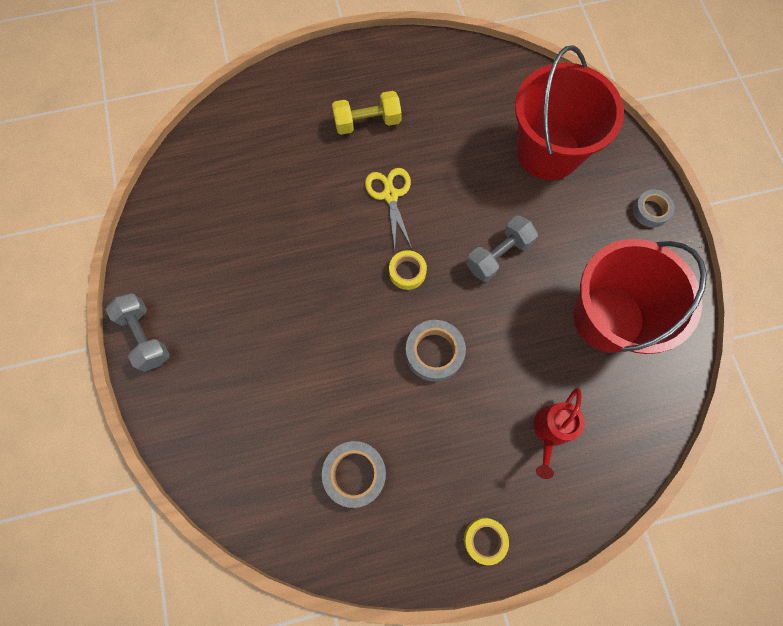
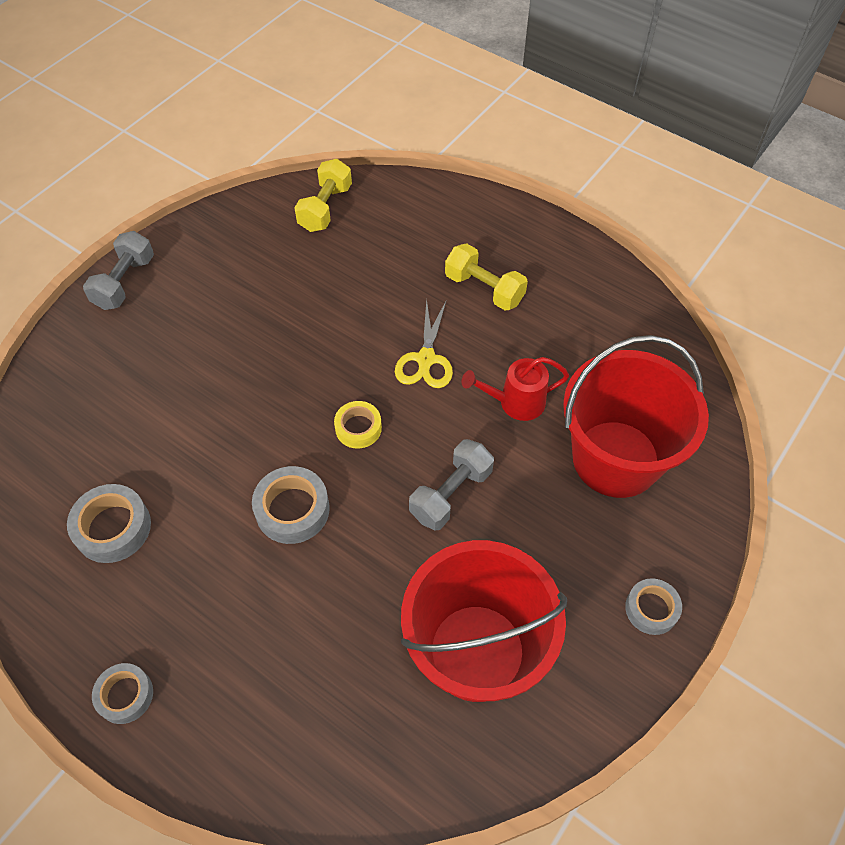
camera: 50 degrees right, 15 degrees down
(207, 161) = (325, 208): none -> yellow dumbbell
(390, 195) = (426, 359): yellow scissors -> yellow scissors turned 150 degrees clockwise
(485, 540) = (125, 695): yellow tape -> grey tape
(498, 255) = (451, 494): grey dumbbell -> grey dumbbell turned 60 degrees counterclockwise
(550, 431) = (293, 680): red watering can -> red watering can (515, 403)

